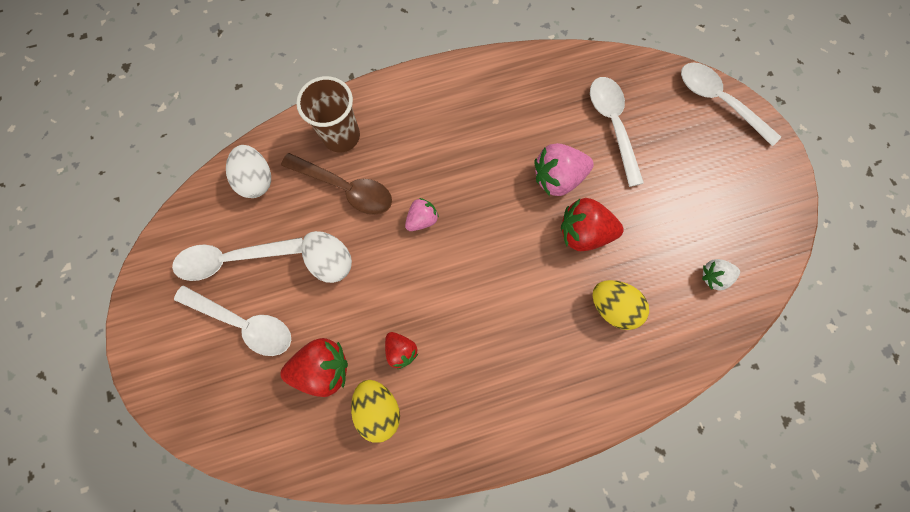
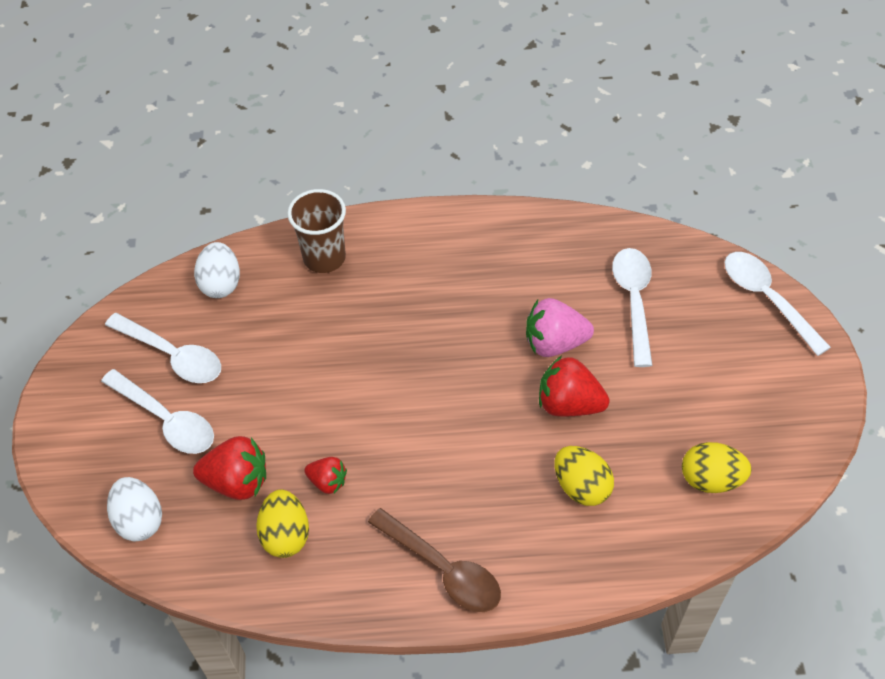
camera: 15 degrees right, 20 degrees down
(232, 259) = (172, 355): white spoon -> white spoon turned 150 degrees counterclockwise
(331, 261) = (277, 378): white egg -> white egg (139, 520)
(346, 188) = (314, 309): brown spoon -> brown spoon (443, 569)
(401, 350) = (327, 481): red strawberry -> red strawberry turned 45 degrees counterclockwise
(422, 219) = (389, 356): pink strawberry -> none
(714, 276) = (710, 479): white strawberry -> yellow egg

